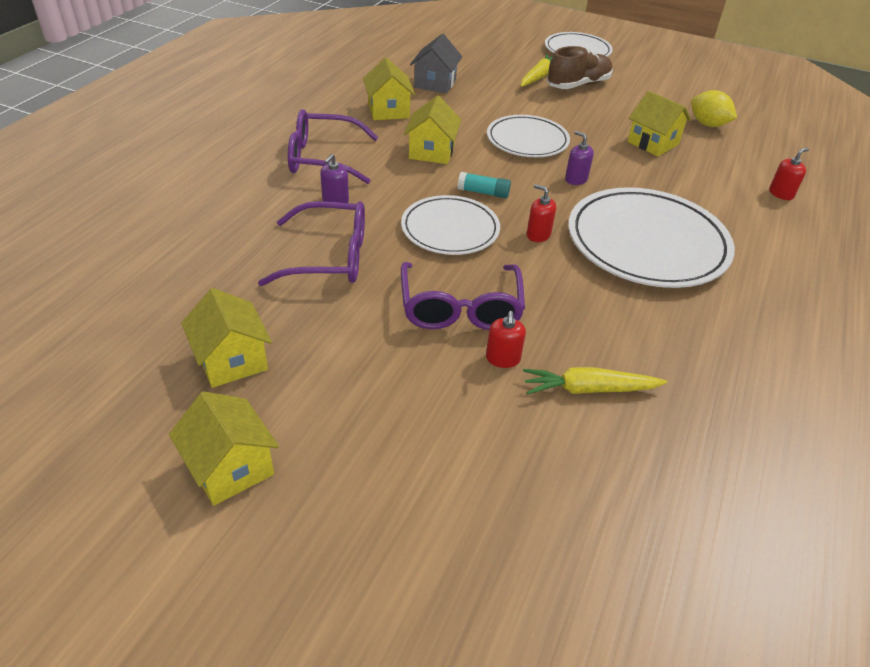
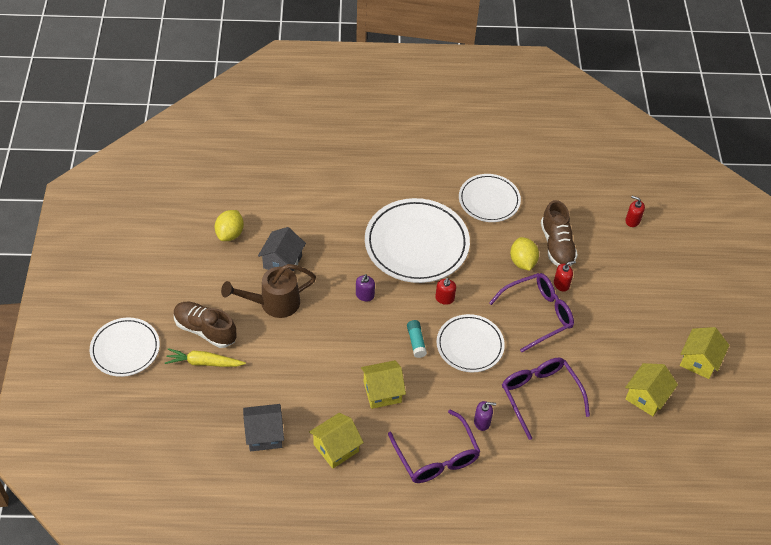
camera: 115 degrees left, 10 degrees up
(527, 140) = (326, 338): white plate -> white plate (489, 200)
(570, 333) = (522, 262): none -> yellow lemon
(589, 389) = (557, 245): yellow carrot -> brown shoe
(594, 124) = (274, 303): none -> brown watering can
(653, 143) = (282, 262): yellow house -> grey house
(781, 194) = (312, 185): red soap dispenser -> red soap dispenser (632, 220)

